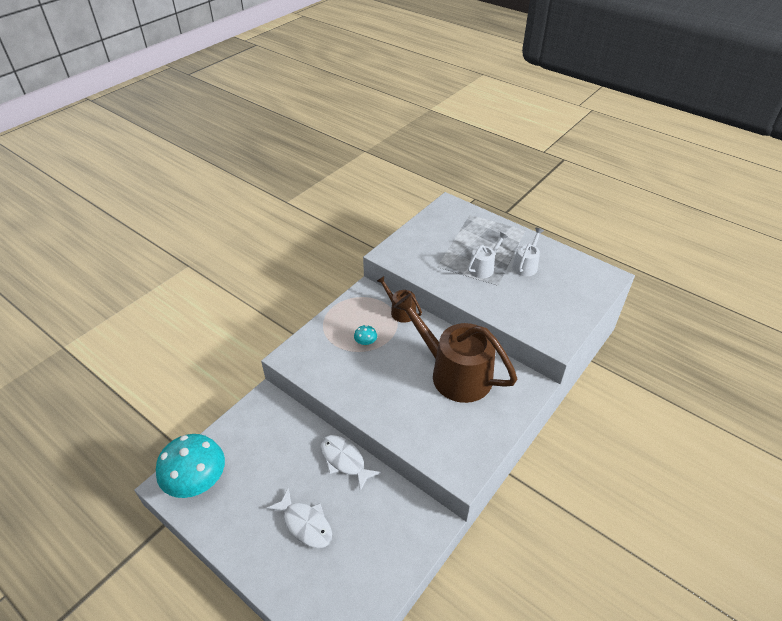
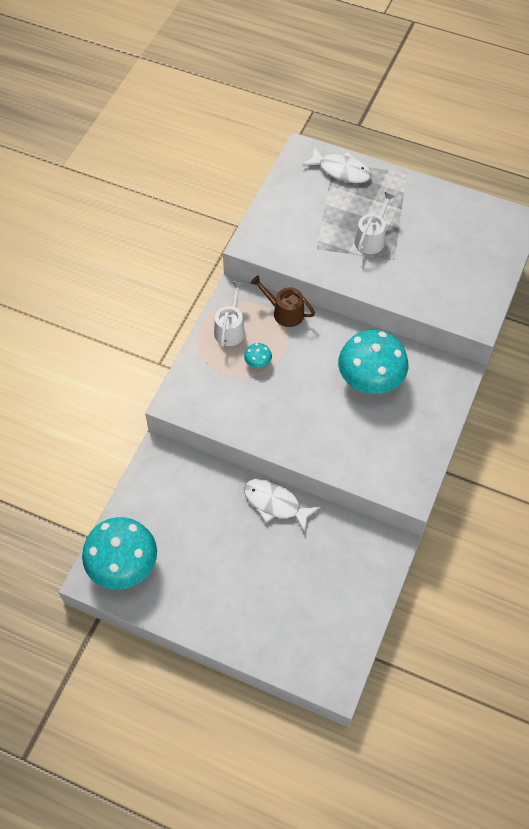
camera: 15 degrees left, 15 degrees up
(305, 524) = (259, 580): white fish -> white fish (341, 170)
(455, 373) = (370, 378): brown watering can -> turquoise mushroom
(526, 265) = (419, 225): white watering can -> white watering can (230, 329)

